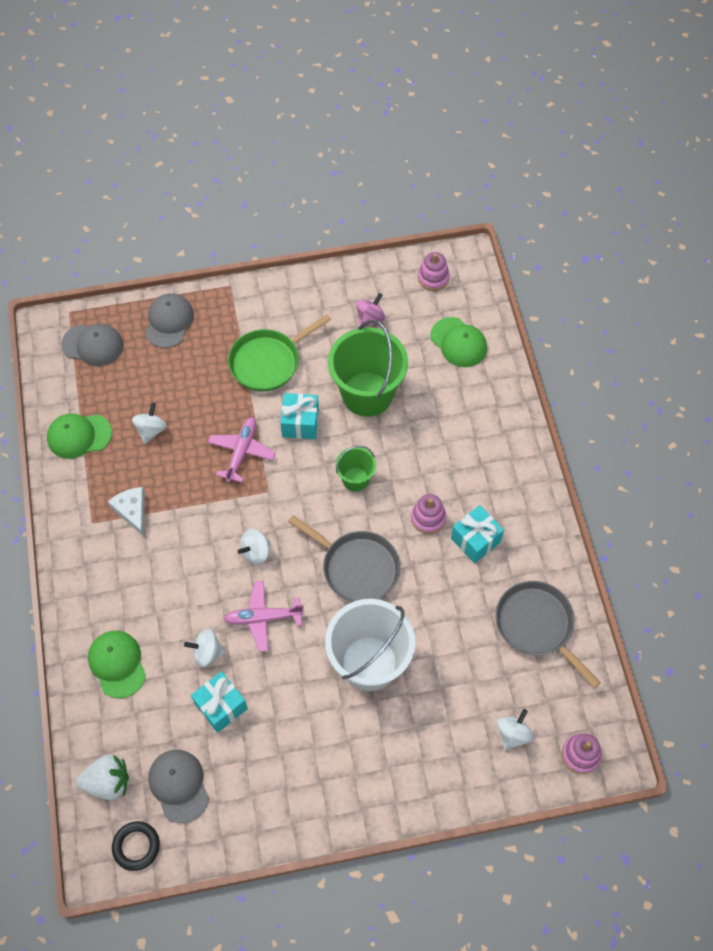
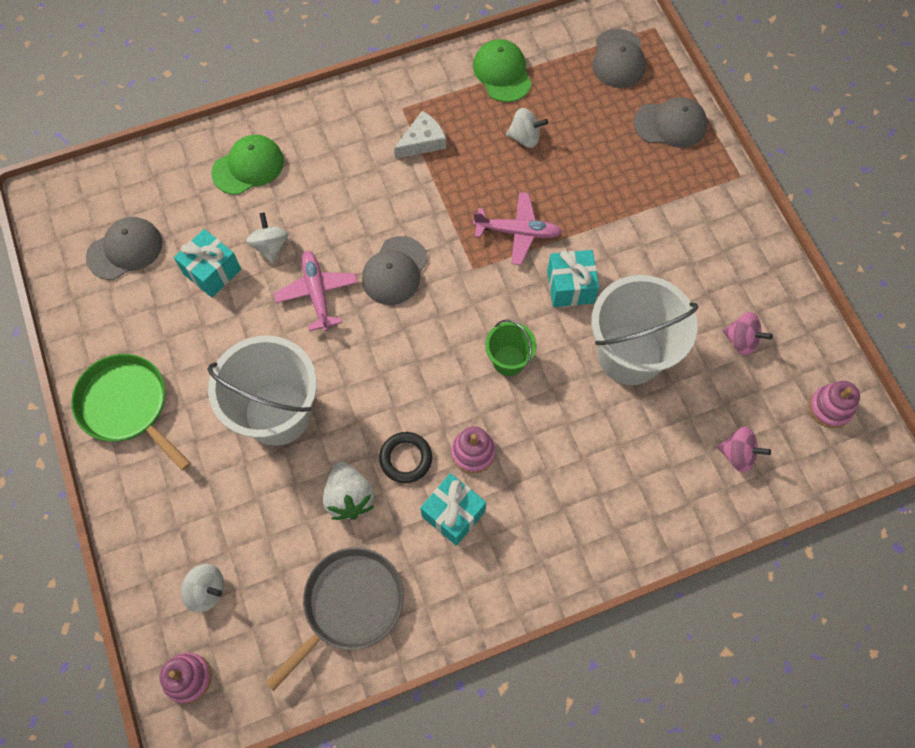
camera: 80 degrees right, 5 degrees up
(108, 782) = (125, 186): white strawberry -> white strawberry (349, 497)
(136, 846) = (62, 225): black ring -> black ring (406, 458)
(256, 552) = (395, 271): white spinning top -> grey cap
(268, 362) = (645, 236): green pan -> green pan (127, 405)
(357, 567) = (394, 381): grey pan -> none
(367, 394) = (630, 354): green bucket -> white bucket
(458, 342) = (738, 454): green cap -> pink spinning top

